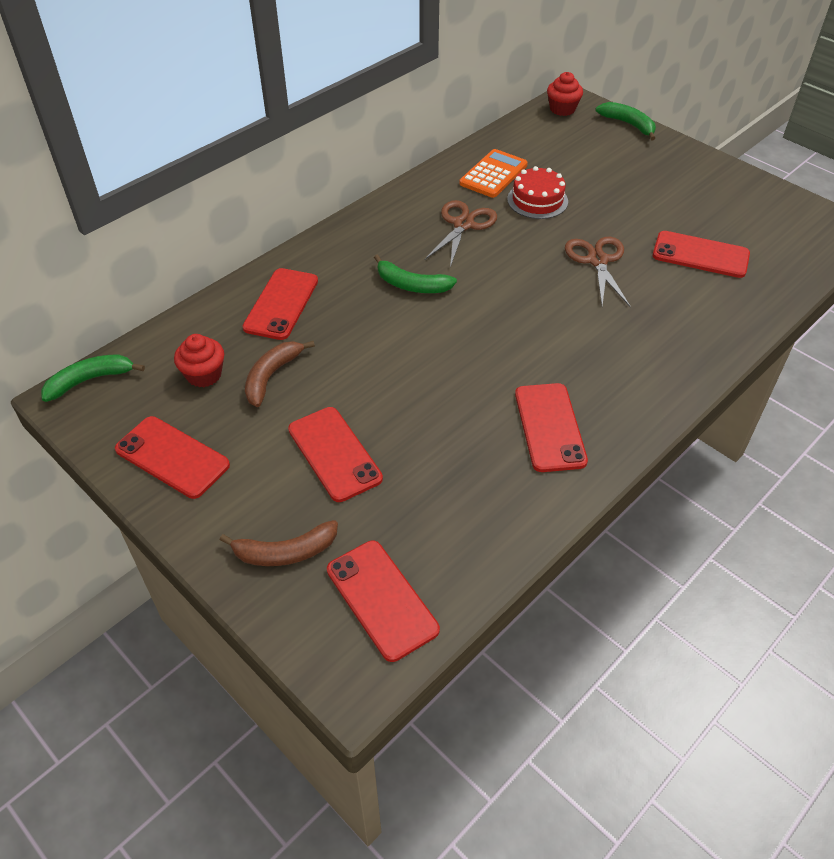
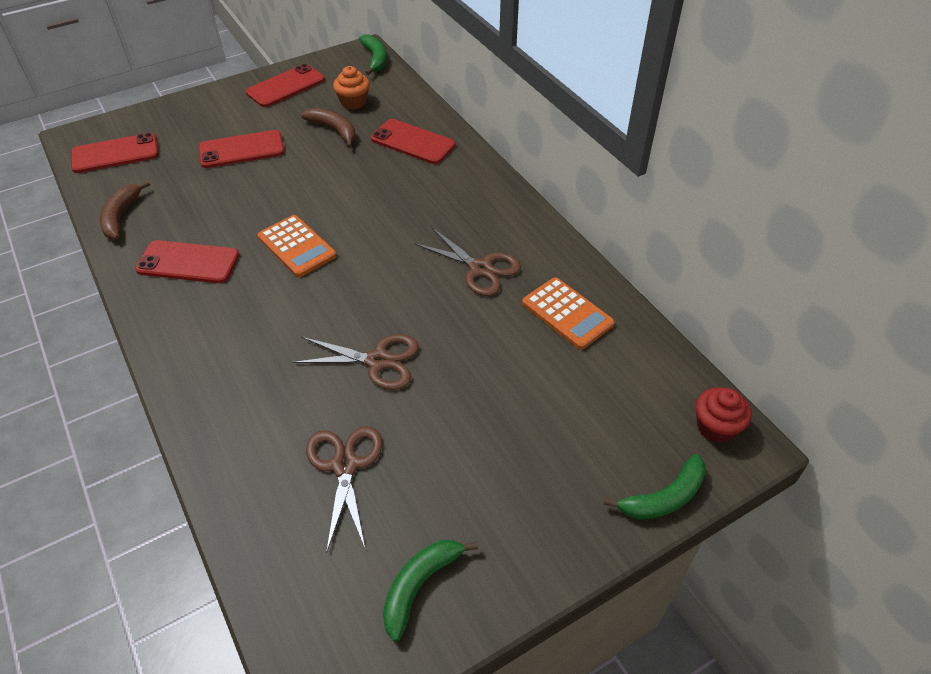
camera: 105 degrees right, 0 degrees up
(204, 375) = (353, 102): red cupcake -> orange cupcake
(285, 552) = (179, 122): brown banana -> brown banana (121, 216)
(412, 285) = (402, 216): green banana -> green banana (419, 585)
(487, 348) = (297, 246): none -> orange calculator
(537, 200) = (505, 340): red cake -> none
(700, 255) = (345, 465): red phone -> brown scissors

